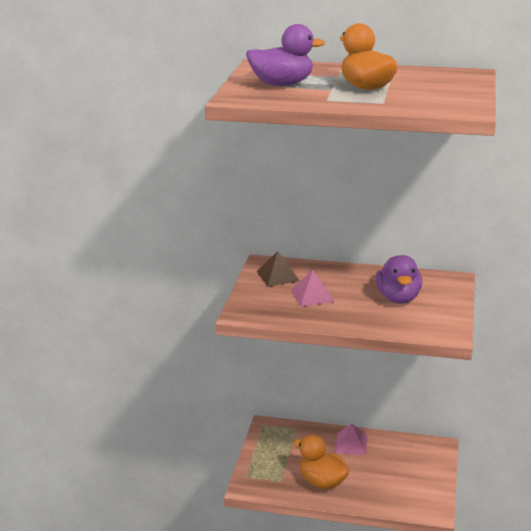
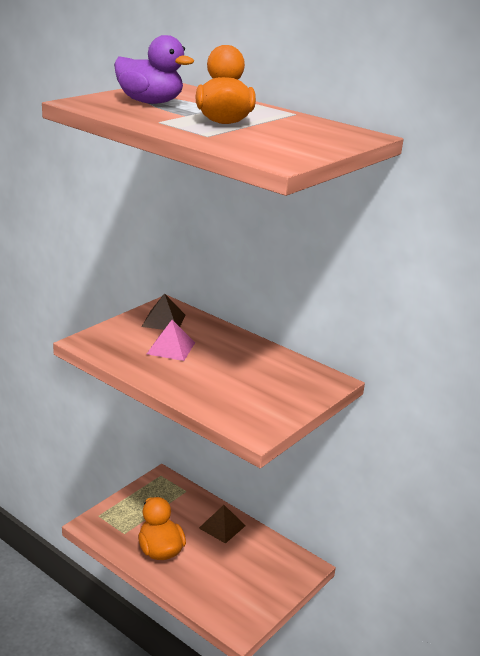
camera: 25 degrees right, 0 degrees up
(351, 444) = (222, 526): pink pyramid -> brown pyramid
(398, 298) = (250, 379): purple duck -> none

